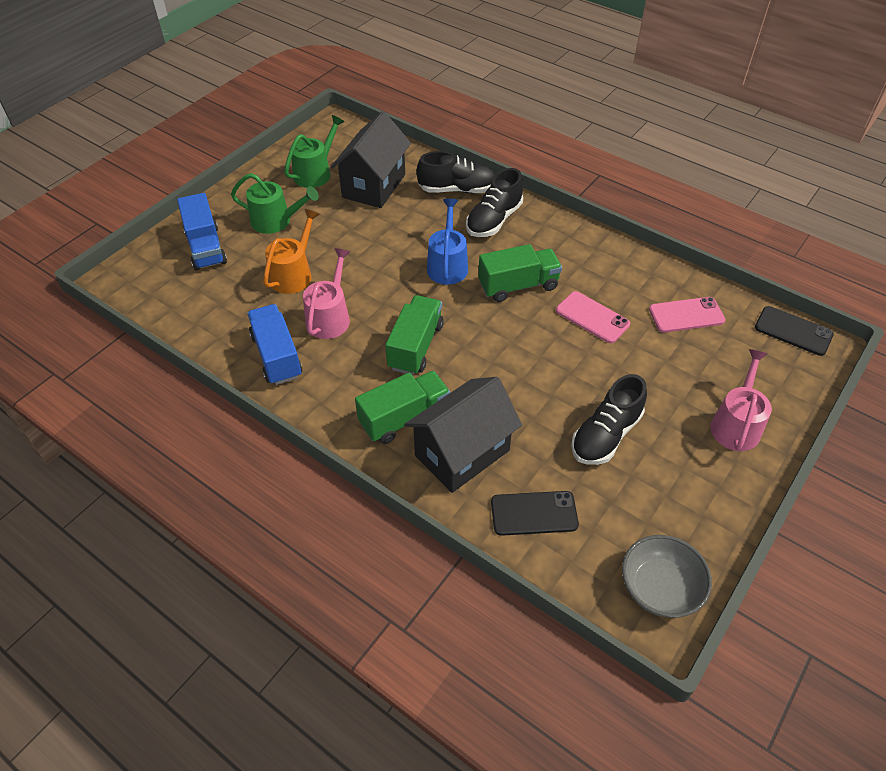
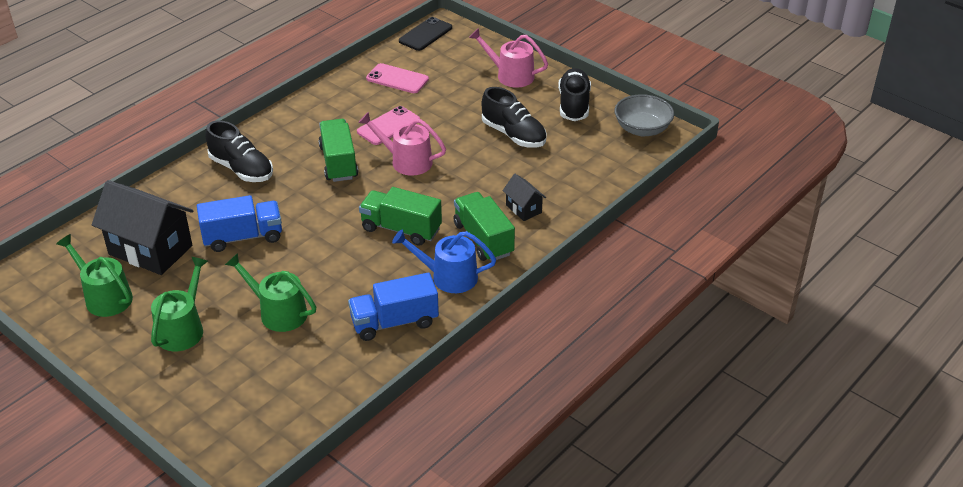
camera: 85 degrees left, 10 degrees down
(206, 247) = (209, 388): blue truck -> blue truck (243, 237)
(293, 274) = (278, 312): orange watering can -> green watering can
(330, 317) = (350, 285): pink watering can -> pink watering can (406, 161)
(447, 265) = (297, 203): blue watering can -> blue watering can (448, 277)
(457, 189) = (183, 190): black shoe -> black shoe (574, 105)
(462, 453) = (523, 209): black house -> black house, size x0.47
(534, 513) = (582, 177): black phone -> none
(686, 315) = (397, 79): pink phone -> pink phone turned 60 degrees counterclockwise

